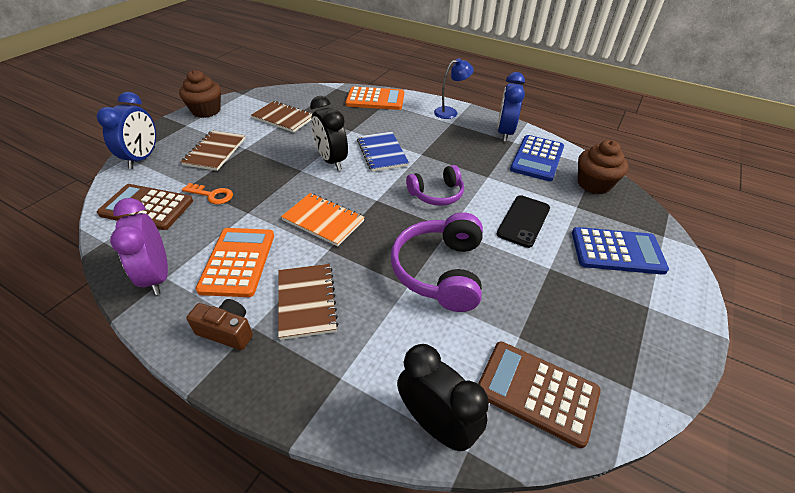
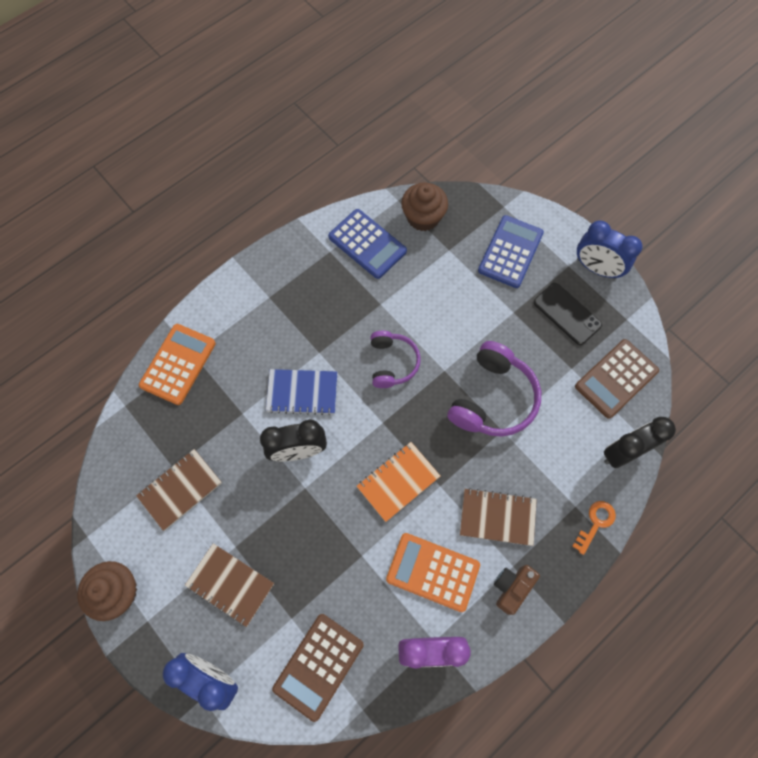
camera: 70 degrees left, 25 degrees up
(212, 195) = (319, 592): orange key -> orange key (595, 523)
(440, 271) = (493, 399): purple headphones -> purple headphones turned 90 degrees counterclockwise
(450, 112) = (244, 288): blue lamp -> none
(504, 133) = (310, 252): blue clock -> blue clock (596, 268)
(523, 221) = (453, 304): black phone -> black phone (567, 314)

